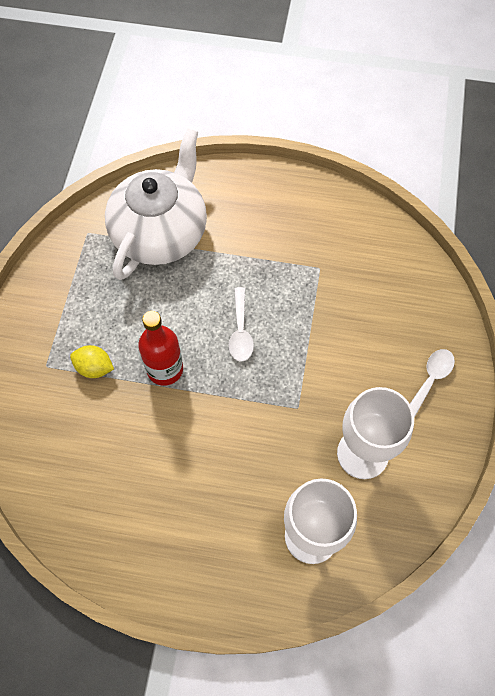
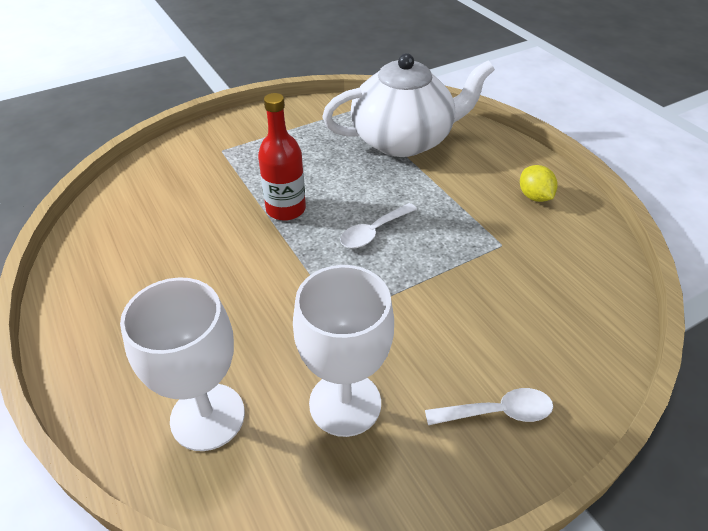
camera: 50 degrees right, 20 degrees down
(94, 368) = (245, 173): yellow lemon -> yellow lemon (534, 196)

